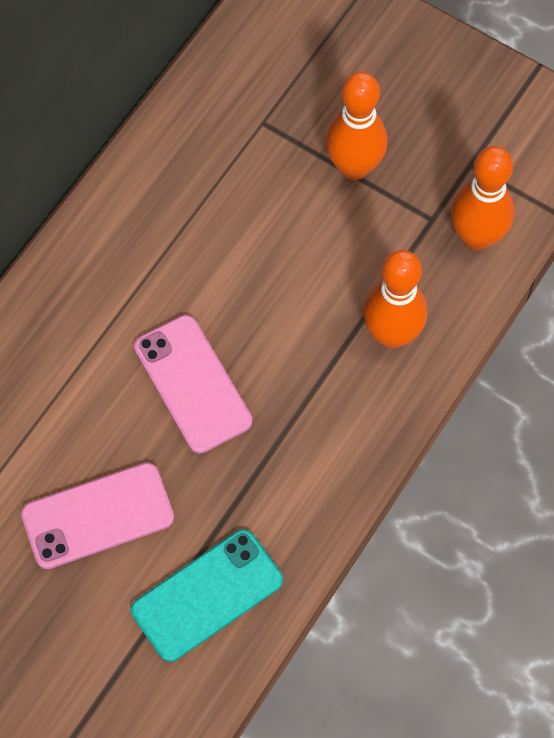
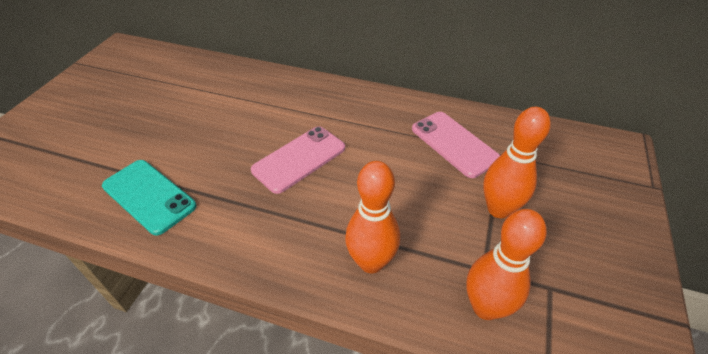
camera: 75 degrees right, 20 degrees down
(98, 516) = (204, 136): pink phone -> pink phone (454, 144)

